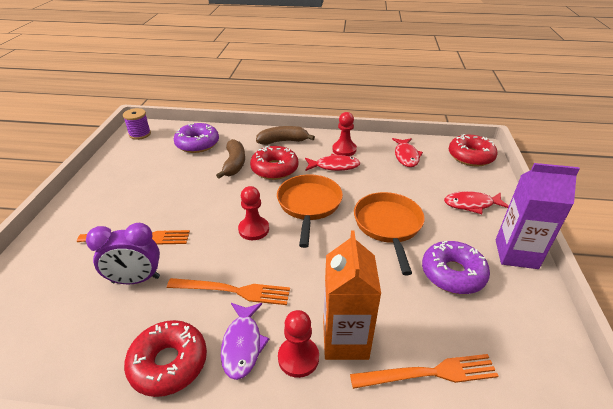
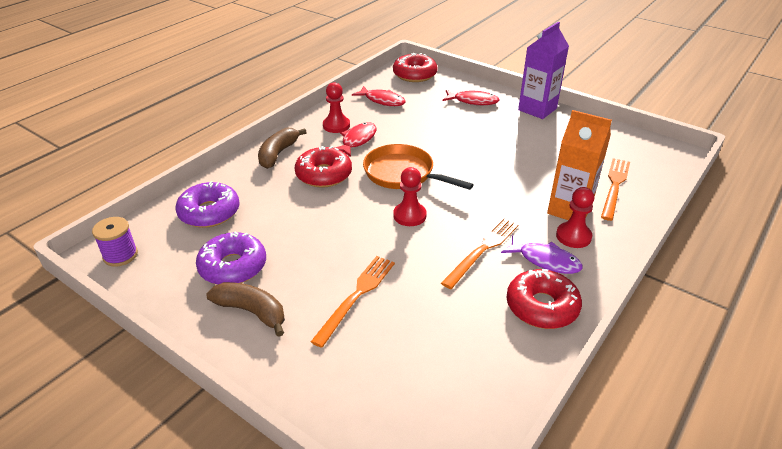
camera: 60 degrees left, 0 degrees up
(136, 280) = (423, 309): purple clock -> none
(234, 164) = (285, 197): brown banana -> brown banana (251, 312)
(388, 225) = (465, 145): orange pan -> none
(453, 273) = (537, 141): purple donut -> purple donut (233, 267)
(471, 204) = (473, 101): red fish -> red fish turned 105 degrees counterclockwise

